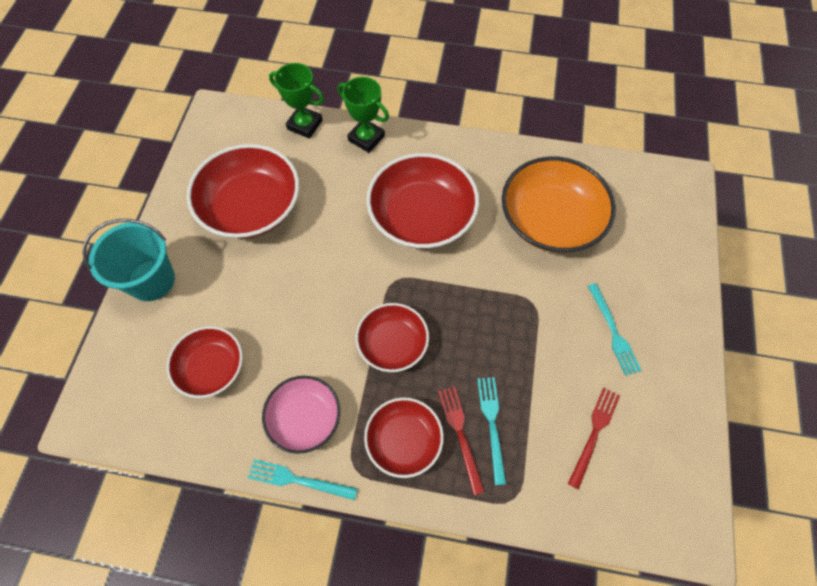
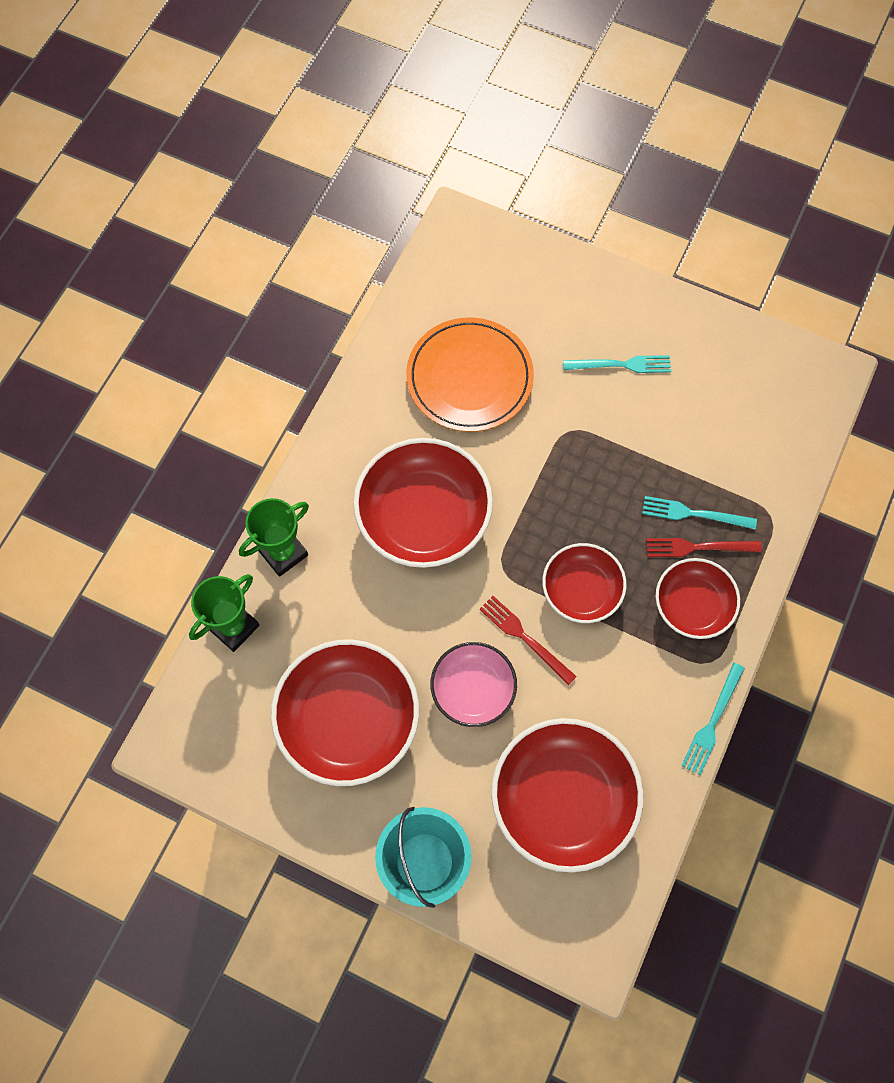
camera: 75 degrees left, 5 degrees up
(211, 367) = (563, 799): red bowl -> red bowl, size x1.67
(305, 418) = (647, 702): pink bowl -> pink bowl (473, 689)
(551, 220) = (469, 377): orange bowl -> orange plate
(594, 433) = (723, 422): red fork -> red fork (525, 638)

